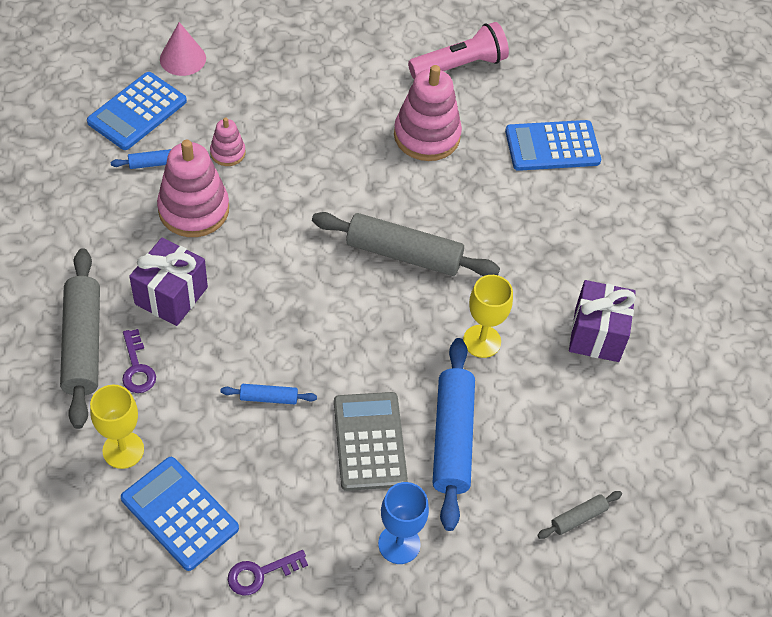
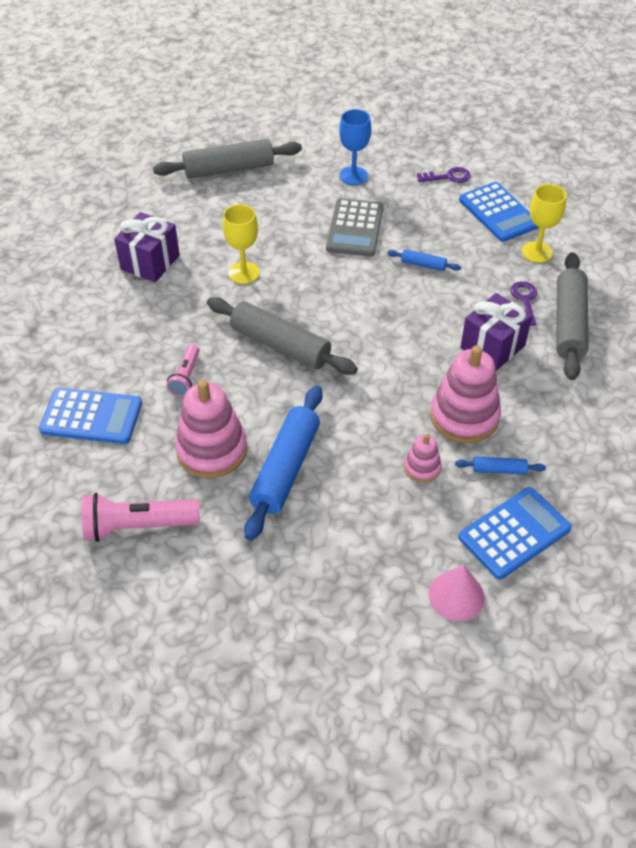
camera: 160 degrees left, 5 degrees down
(452, 439) = (294, 220): blue rolling pin -> blue rolling pin (285, 468)
(485, 200) = (185, 377): none -> pink flashlight
(578, 518) = (229, 169): grey rolling pin -> grey rolling pin, size x2.18

